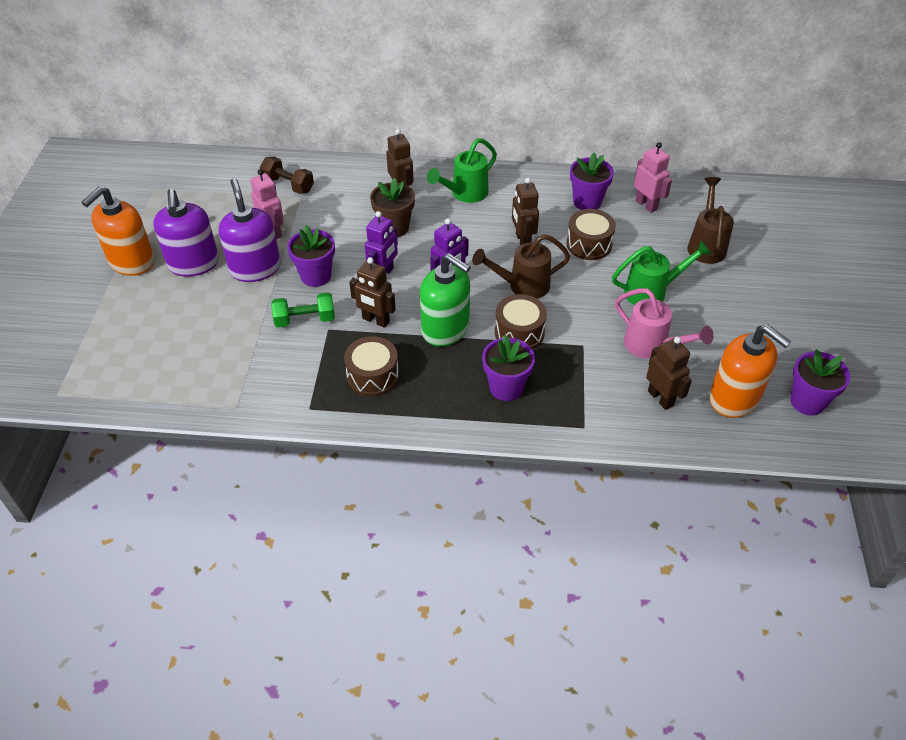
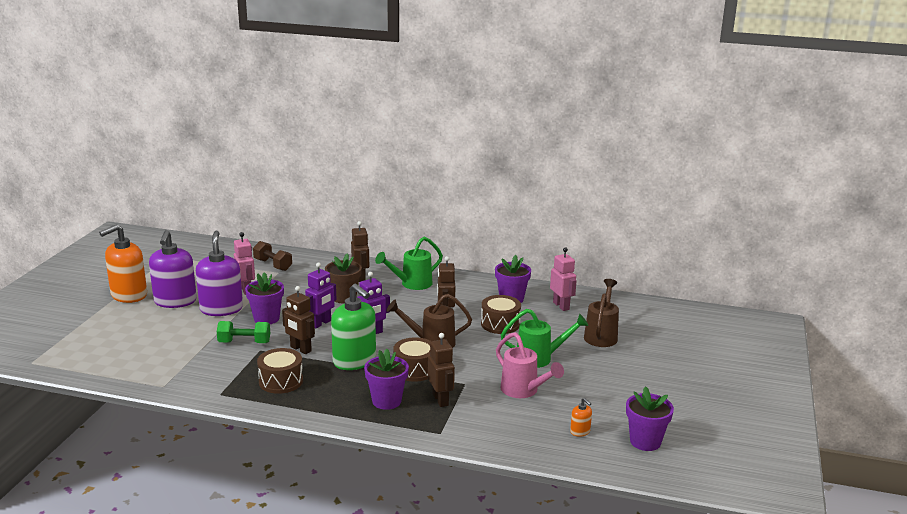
camera: 10 degrees right, 25 degrees down
(661, 398) = (515, 423): brown robot -> brown robot (441, 400)
(734, 398) = (580, 431): orange soap dispenser -> orange soap dispenser, size x0.42

